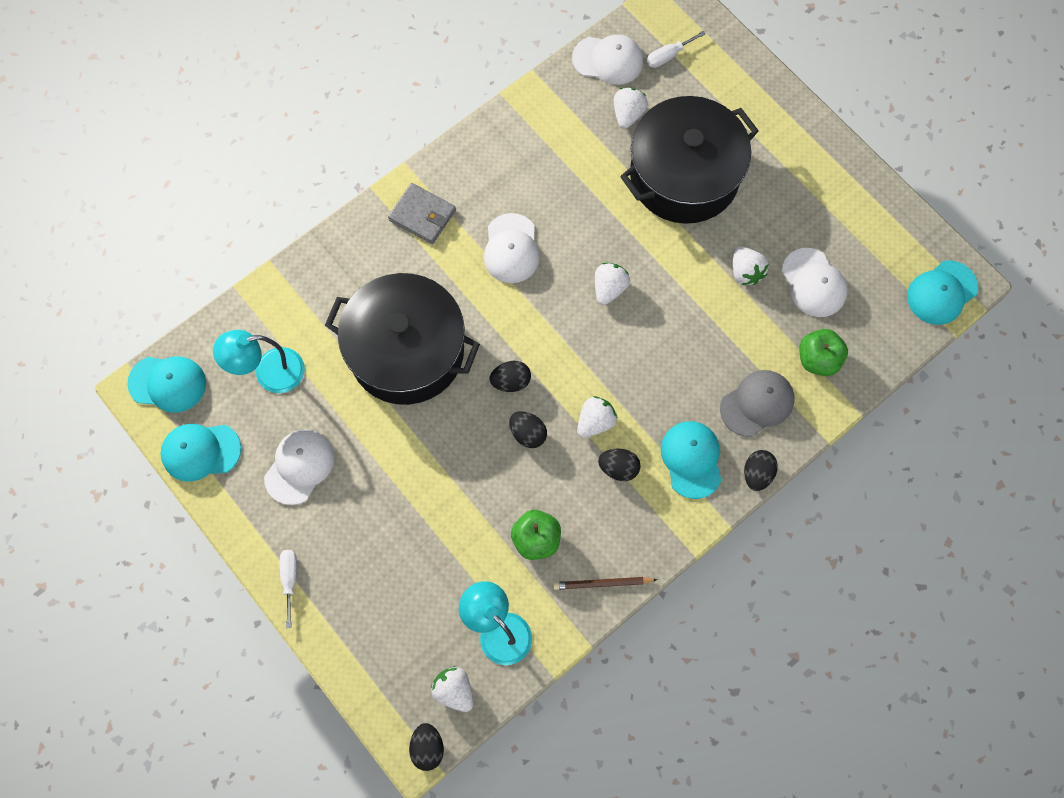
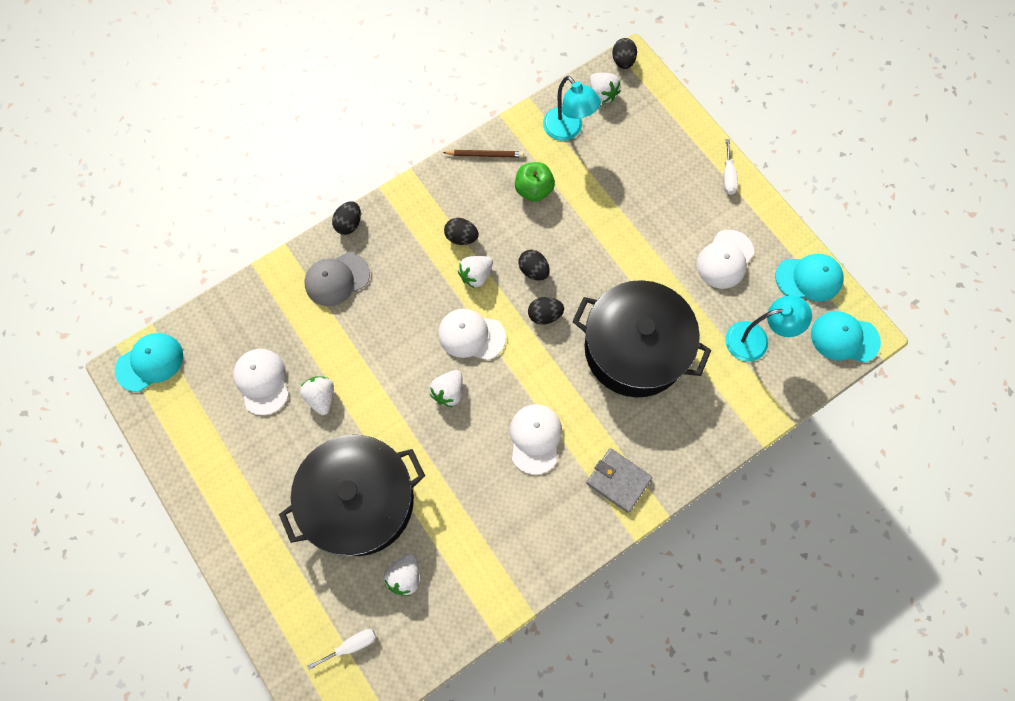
camera: 175 degrees left, 0 degrees up
(608, 60) = (416, 646): white cap -> white cap (471, 335)
(691, 459) = (400, 239): turquoise cap -> none
(818, 359) = (276, 312): green apple -> none

